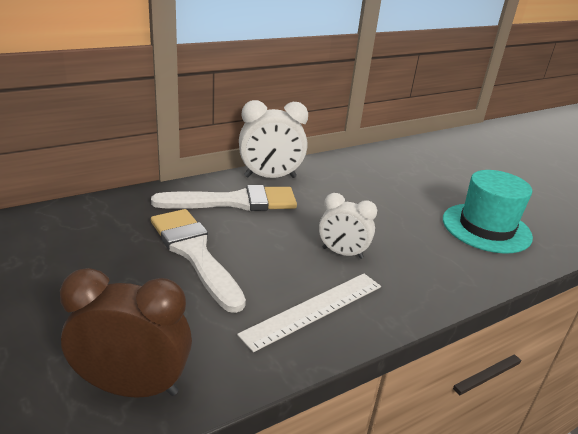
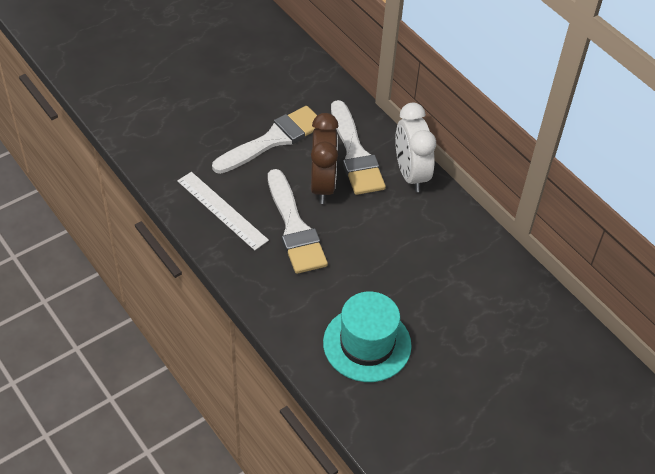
camera: 85 degrees right, 20 degrees up
(133, 387) = (146, 134): brown clock -> brown clock (322, 185)
(342, 253) = (294, 227): white clock -> white brush

